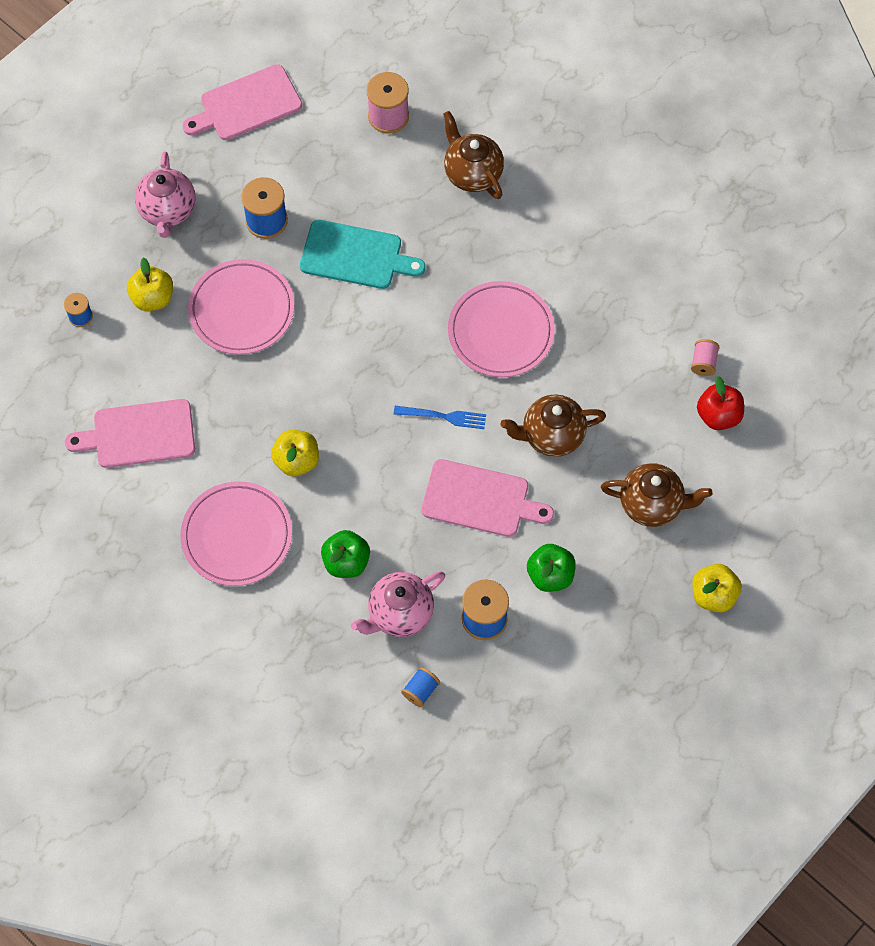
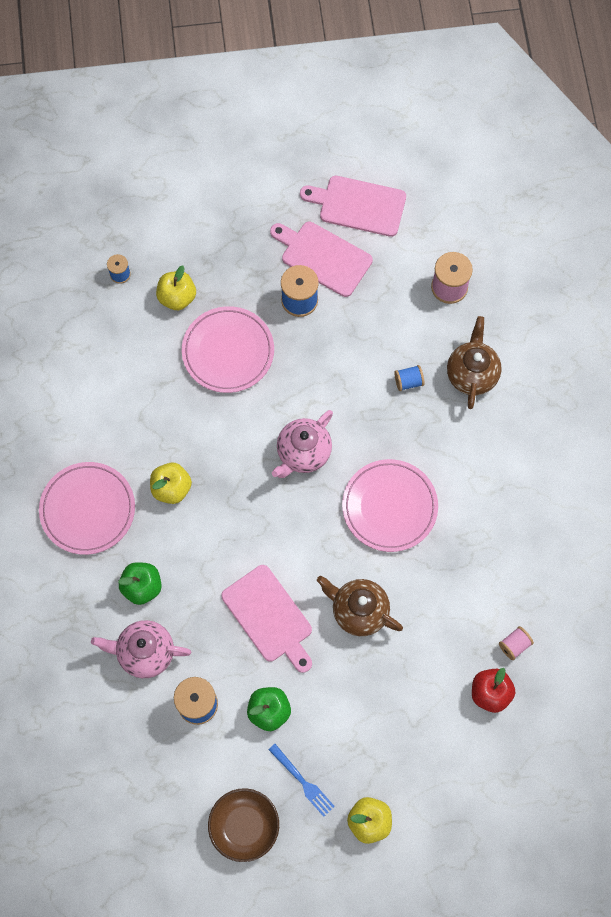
camera: 40 degrees right, 5 degrees up
(139, 434) = (86, 387): pink cutting board -> pink cutting board (323, 257)
(168, 211) = (240, 242): pink teapot -> pink teapot (303, 453)
(356, 256) = (338, 372): turquoise cutting board -> none
(420, 690) = (112, 719): blue spool -> blue spool (408, 381)
(444, 416) = (297, 537): blue fork -> blue fork (303, 782)
(614, 684) = (244, 826): none -> brown bowl
(652, 504) = (384, 719): brown teapot -> none

